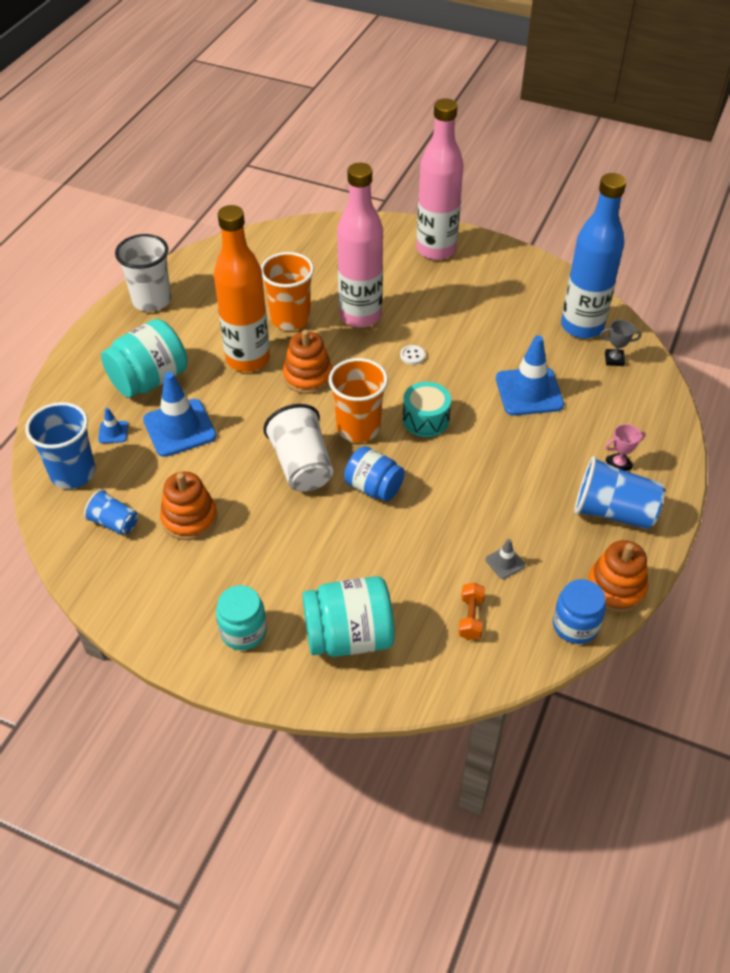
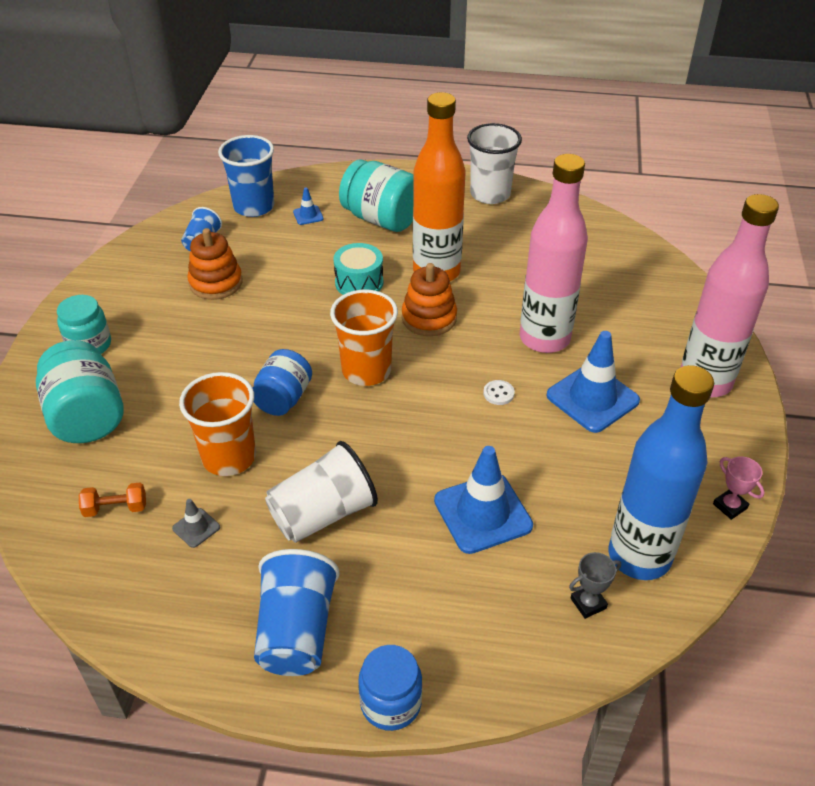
camera: 75 degrees right, 5 degrees down
(179, 428) = (325, 251): blue traffic cone -> blue traffic cone (592, 398)
(290, 319) = (511, 288): orange cup -> orange cup (229, 457)
(302, 465) = (300, 340): white cup -> white cup (323, 514)
(425, 419) = (398, 423): turquoise drum -> turquoise drum (359, 282)
(575, 625) = (111, 608): blue jar -> blue jar (390, 703)
(614, 359) = (588, 603): grey trophy -> grey trophy turned 75 degrees clockwise
(615, 587) = (172, 646): orange stacking toy -> none
(618, 465) = (382, 629): pink trophy -> pink trophy (730, 506)

